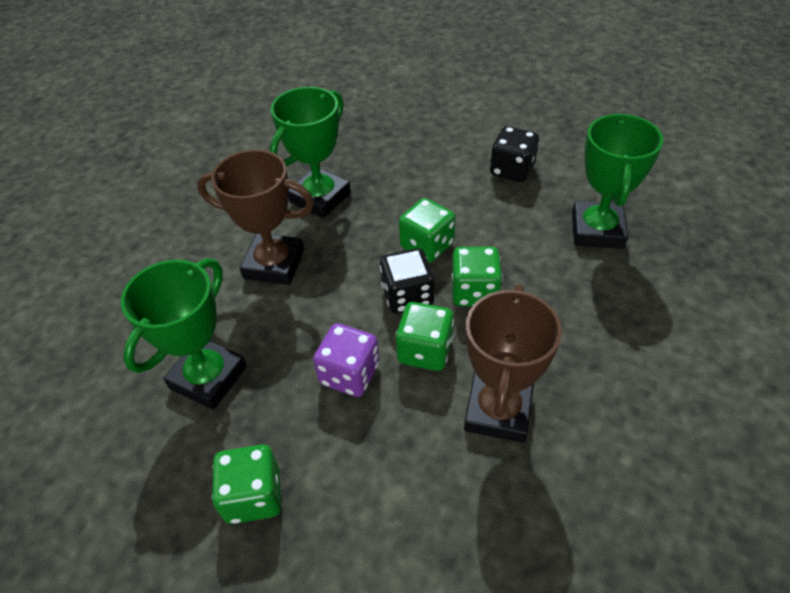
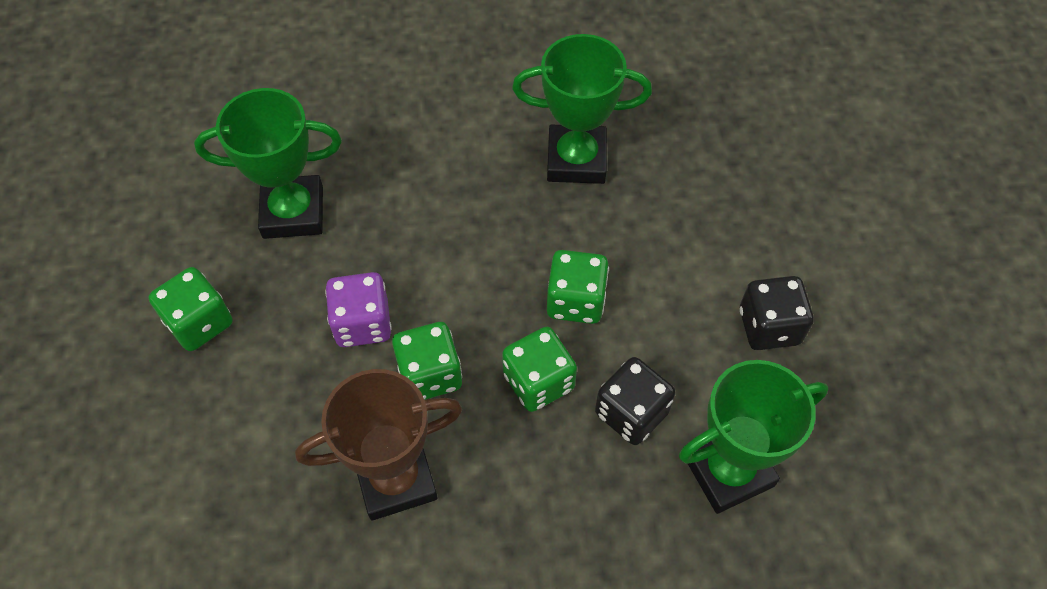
camera: 55 degrees right, 10 degrees up
(274, 264) = (455, 178): brown trophy -> none
(407, 296) = (491, 321): black dice -> black dice (631, 413)

